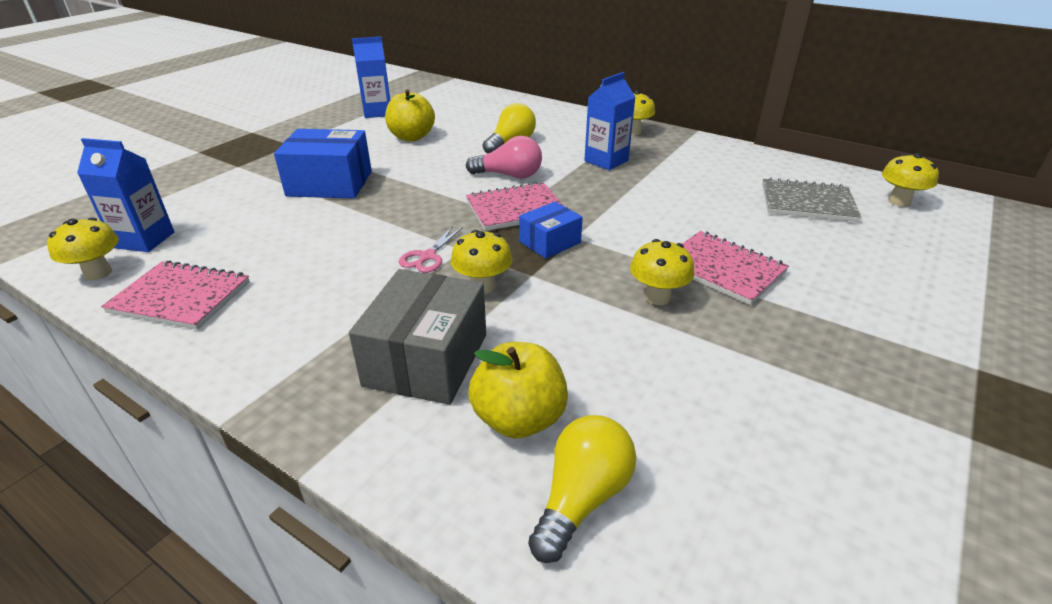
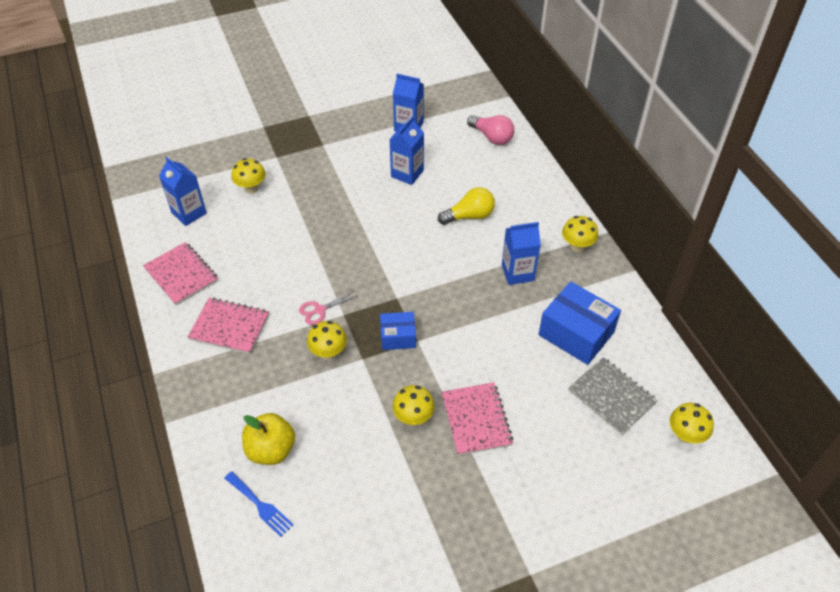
camera: 35 degrees right, 15 degrees up
(98, 273) = (155, 232): yellow mushroom -> yellow mushroom (251, 188)
(330, 184) = (316, 206): blue box -> blue box (576, 333)
(411, 137) = (407, 173): yellow apple -> blue carton
(426, 359) = (260, 388): grey box -> none
(509, 175) = (434, 255): pink light bulb -> pink light bulb (492, 137)
(515, 209) = (406, 293): pink notebook -> pink notebook (229, 327)
(581, 498) = (260, 505): yellow light bulb -> blue fork

